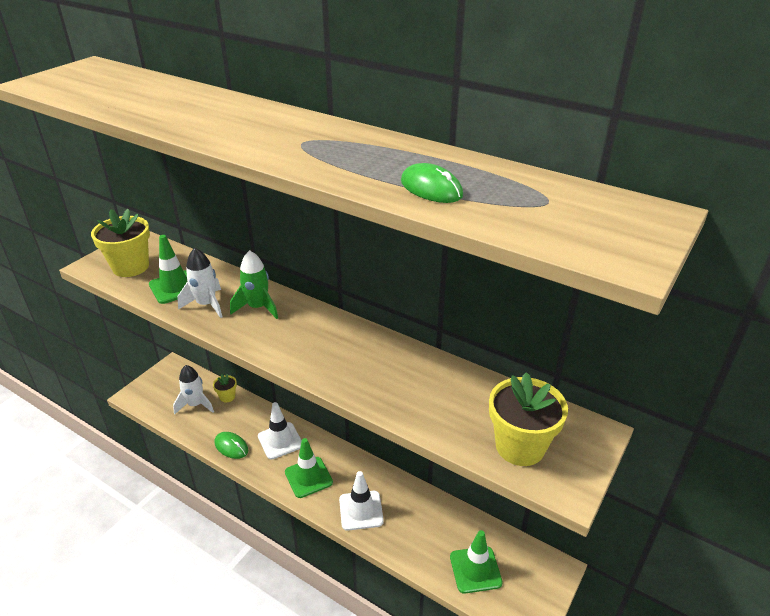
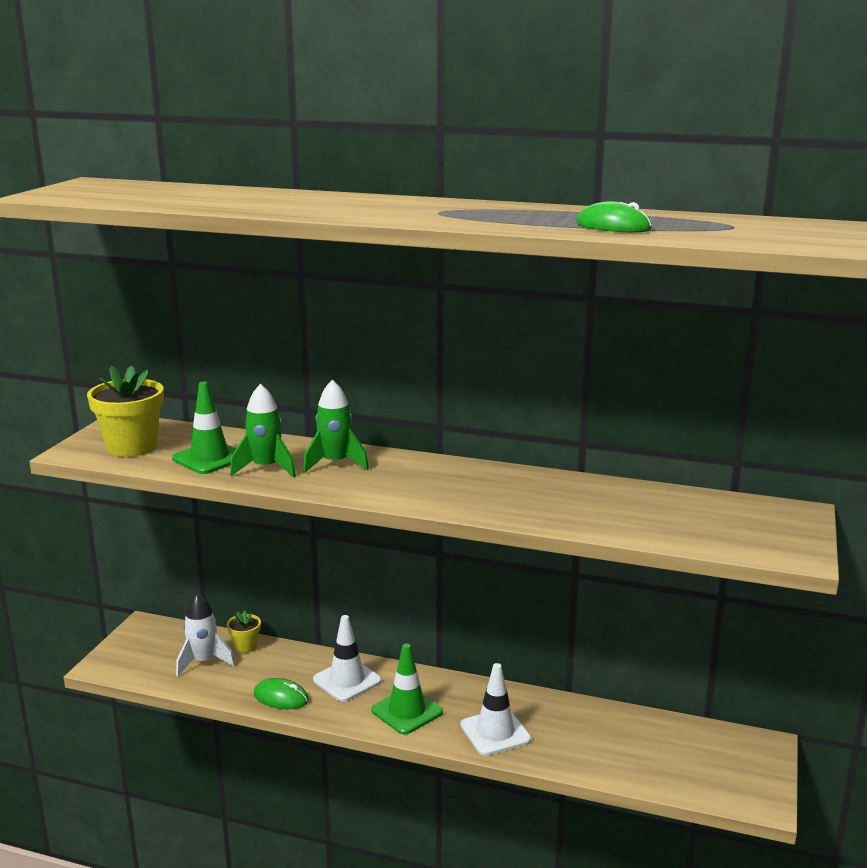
camera: 15 degrees left, 15 degrees down
(206, 305) = (265, 468): white rocket -> green rocket
(475, 569) = (670, 763): green traffic cone -> none
(520, 446) = (727, 532): yellow flower pot -> none

